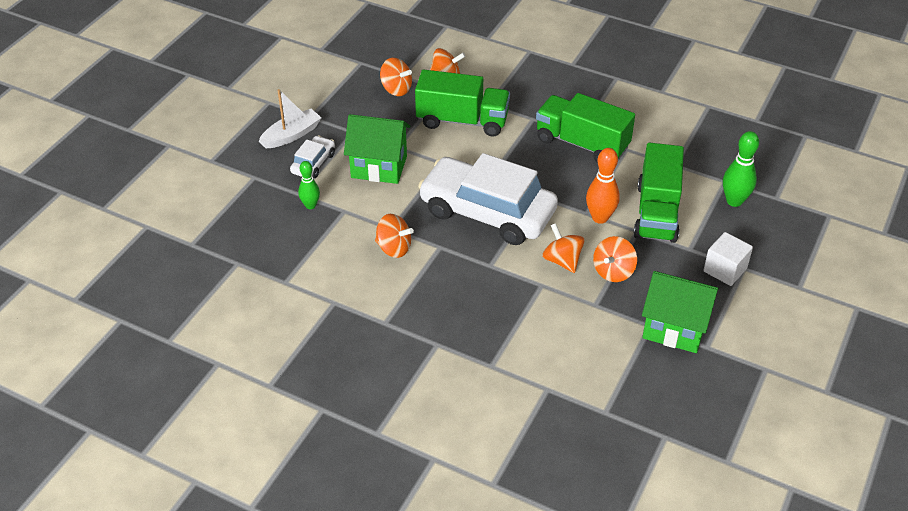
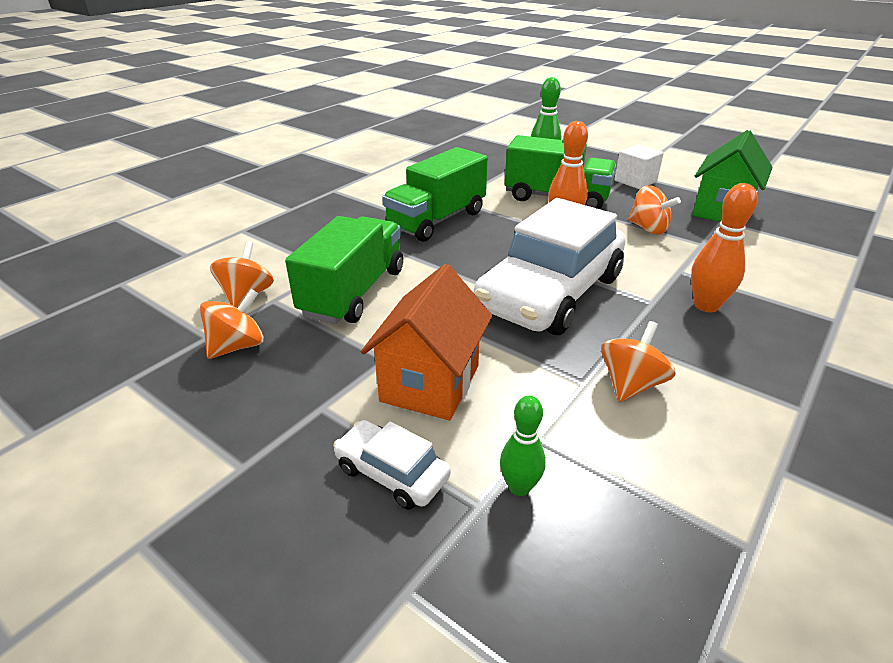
camera: 80 degrees left, 10 degrees down
(291, 135) = (286, 505): white boat -> none
(379, 167) = (430, 383): green house -> orange house
(492, 293) = (706, 306): none -> orange bowling pin
(562, 260) = (636, 253): orange spinning top -> none

